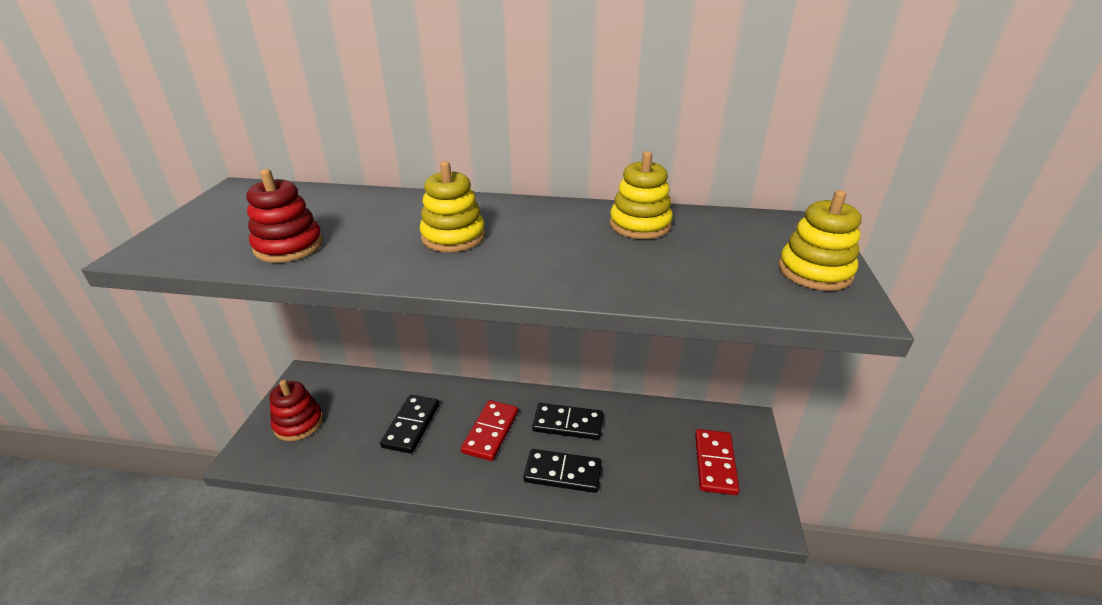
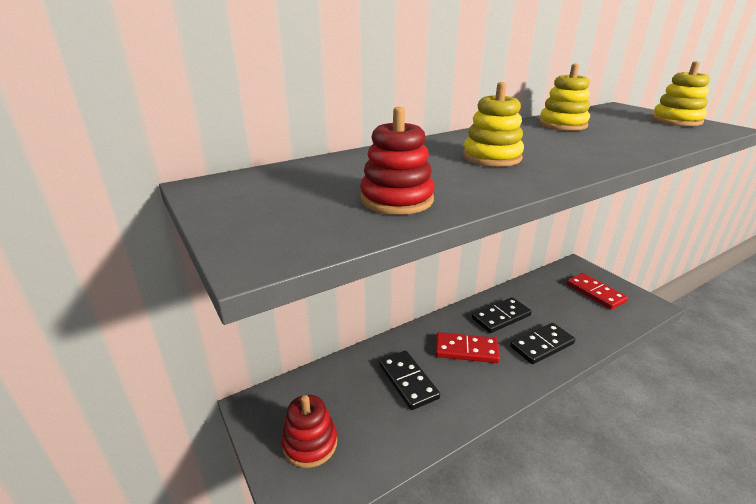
camera: 40 degrees left, 5 degrees down
(490, 432) = (466, 350): red domino -> red domino turned 60 degrees counterclockwise

